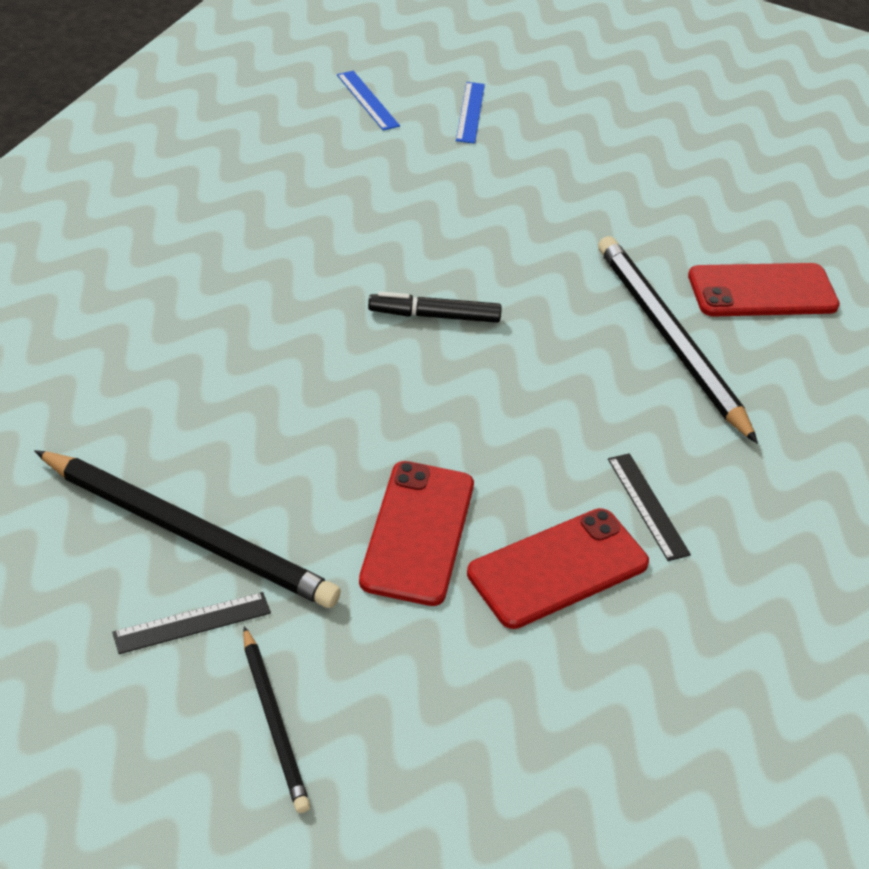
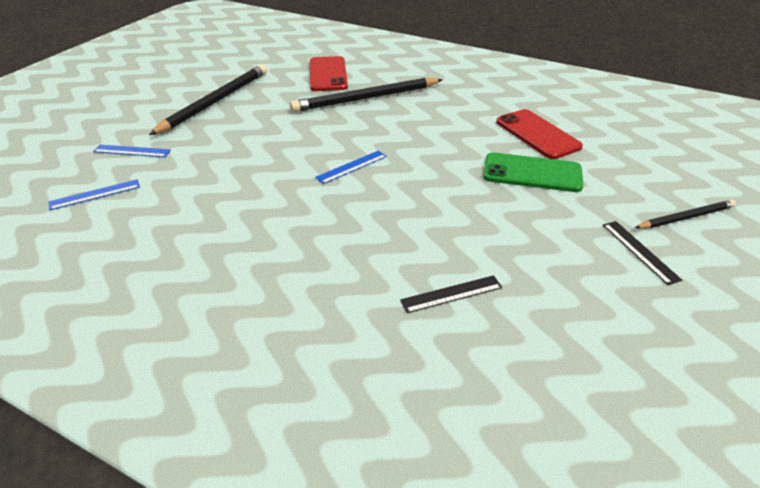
camera: 85 degrees left, 5 degrees down
(188, 533) = (571, 258): black pencil -> black pencil (215, 101)
(417, 532) = (532, 173): red phone -> green phone
(434, 316) = (351, 167): black marker -> blue ruler
(647, 506) = (487, 110): black ruler -> black ruler (451, 294)

